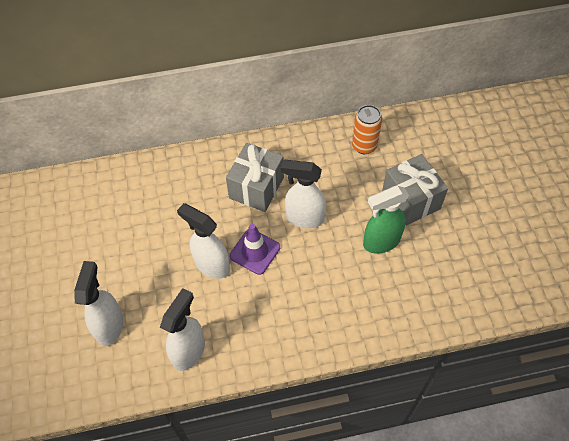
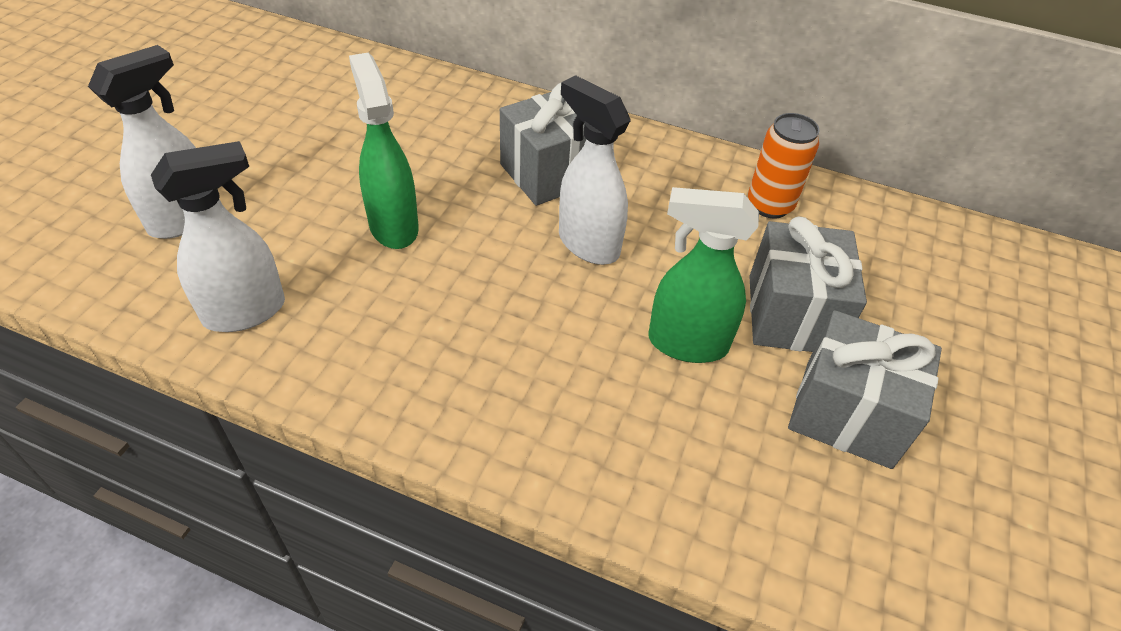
camera: 30 degrees right, 10 degrees down
(211, 265) = (393, 226): white spray bottle -> green spray bottle
(255, 251) = (471, 244): purple traffic cone -> none
(460, 234) = (847, 413): none -> grey gift

